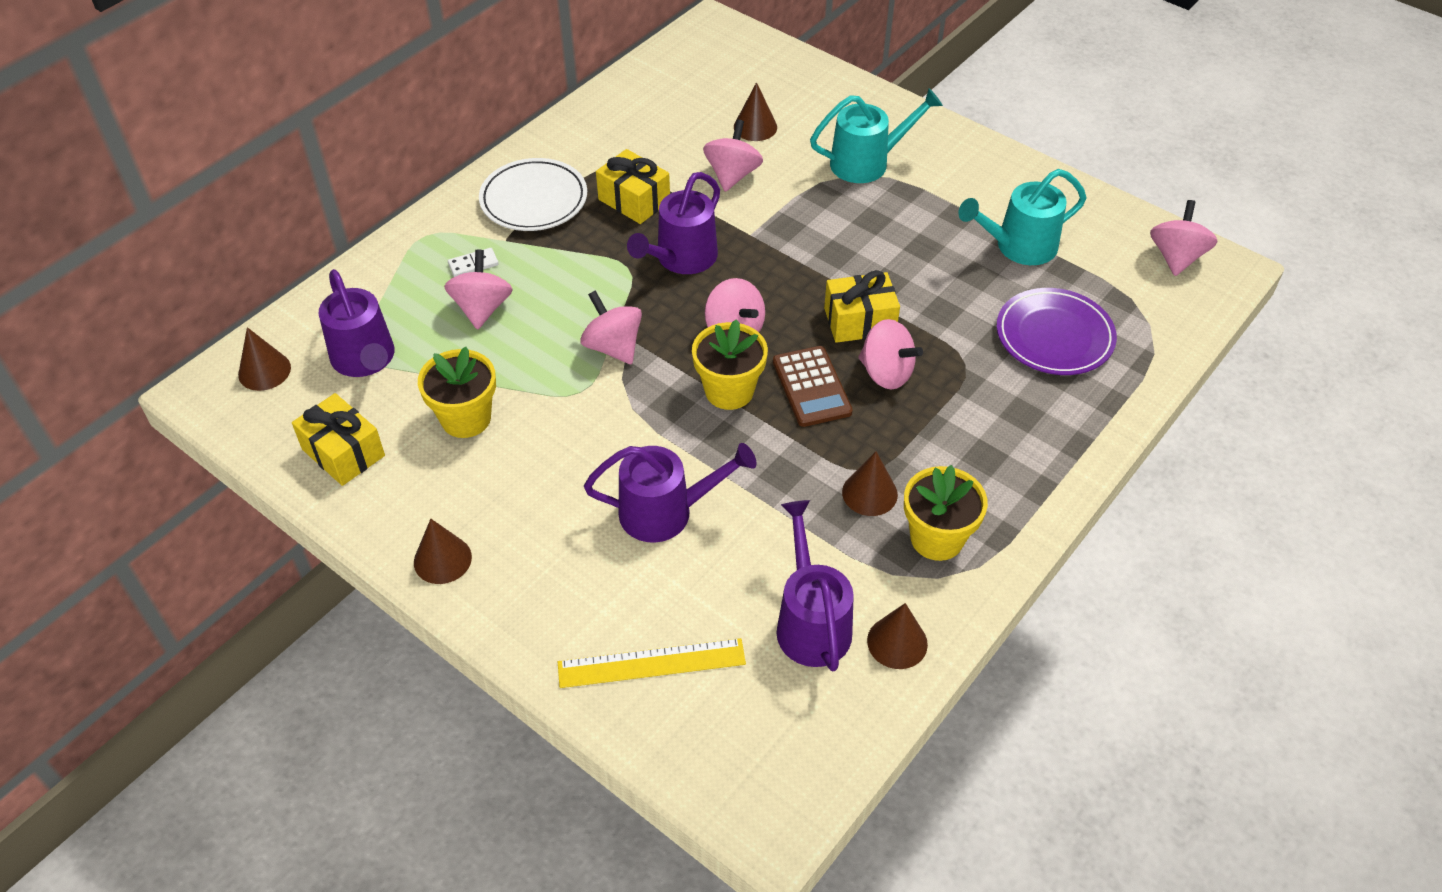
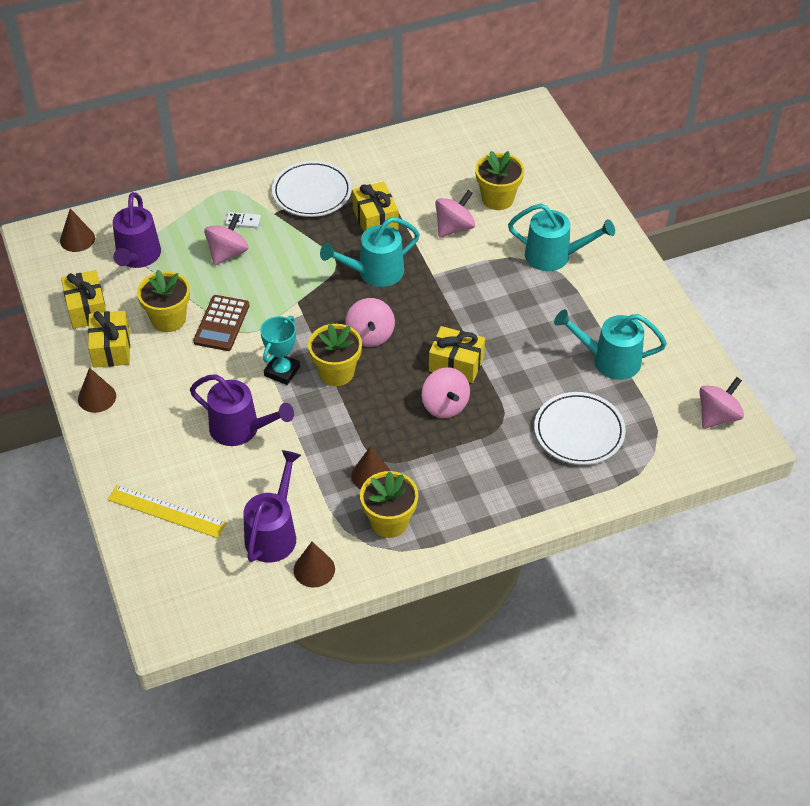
camera: 30 degrees right, 0 degrees up
(415, 488) = (111, 348): none -> yellow gift
(613, 347) = (287, 312): pink spinning top -> none
(662, 419) = (282, 371): none -> turquoise trophy
(681, 259) = (374, 272): purple watering can -> turquoise watering can
(755, 127) = (497, 199): brown cone -> yellow flower pot
(811, 387) = (389, 393): brown calculator -> brown calculator (221, 323)
(1054, 336) = (579, 432): purple plate -> white plate

